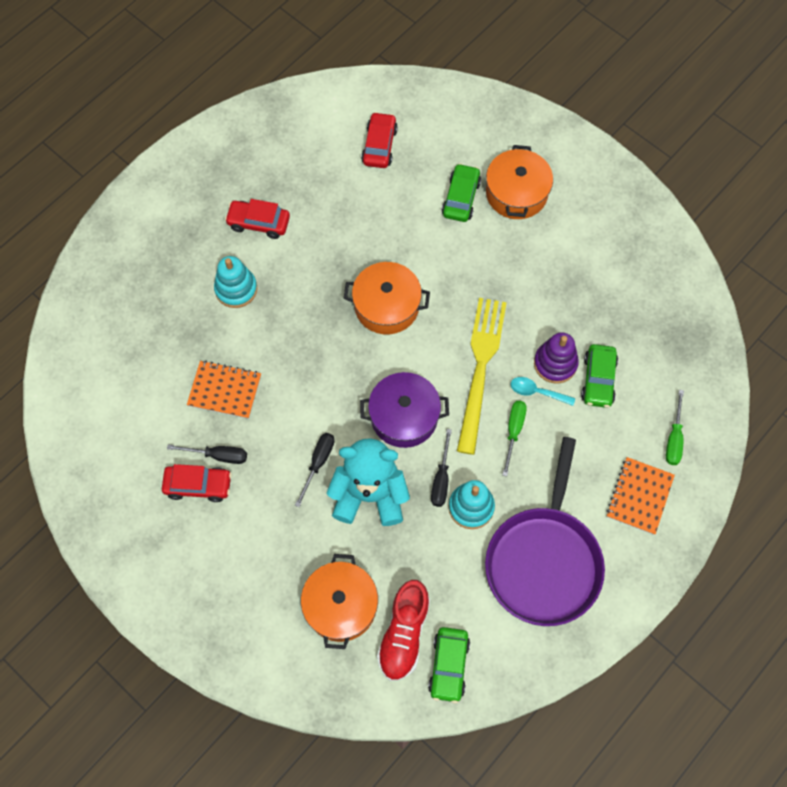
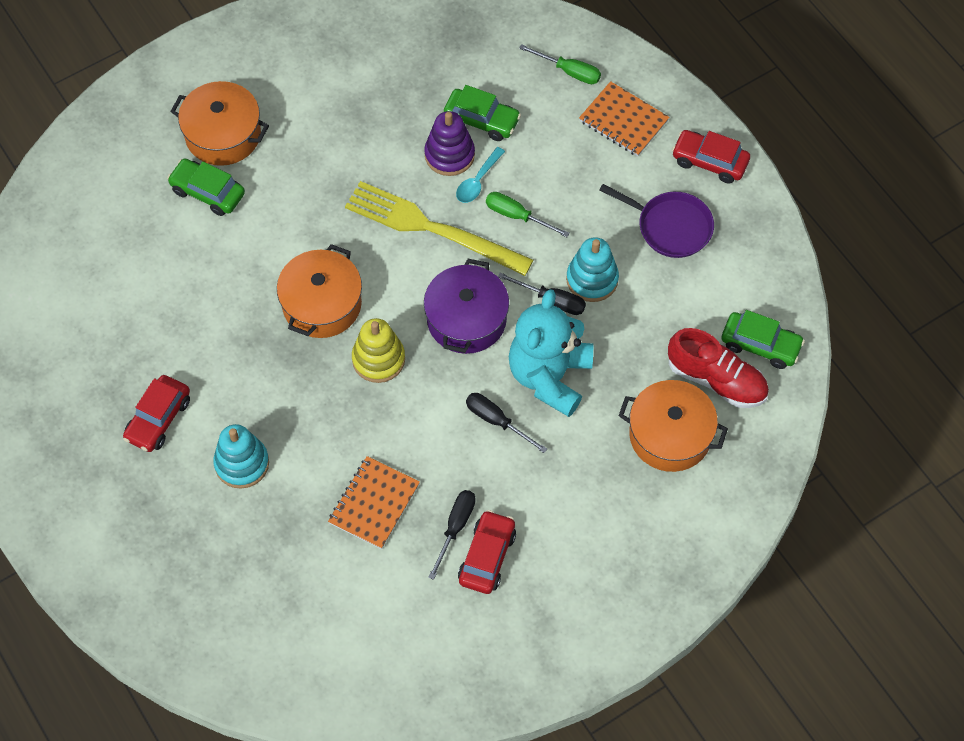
camera: 75 degrees left, 5 degrees down
(349, 360) = (378, 359): none -> yellow stacking toy
(379, 146) = (101, 260): red car -> red car (709, 162)
(544, 561) = (671, 227): purple pan -> purple pan, size x0.57

